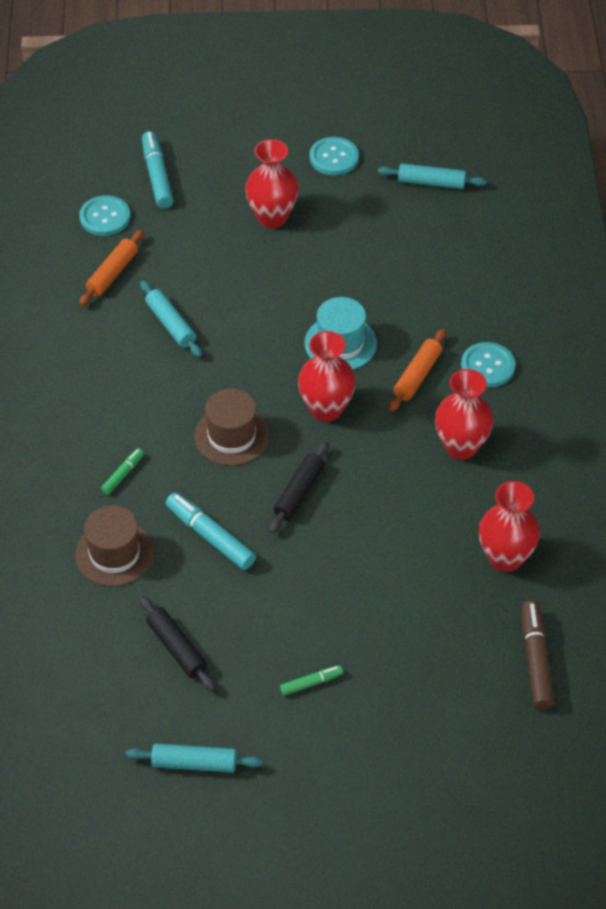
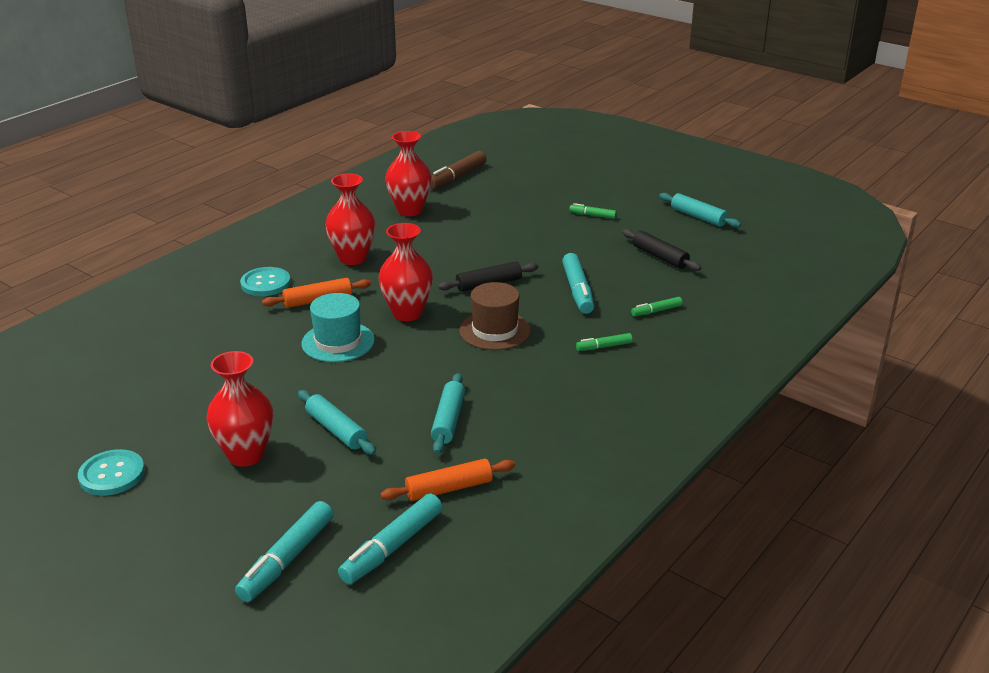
camera: 140 degrees left, 20 degrees down
(105, 217) = (392, 547): turquoise button -> turquoise marker
(114, 553) = (656, 311): brown hat -> green marker
(176, 648) = (660, 257): black rolling pin -> black rolling pin turned 45 degrees counterclockwise
(431, 183) = (82, 407): turquoise rolling pin -> turquoise rolling pin (336, 430)

